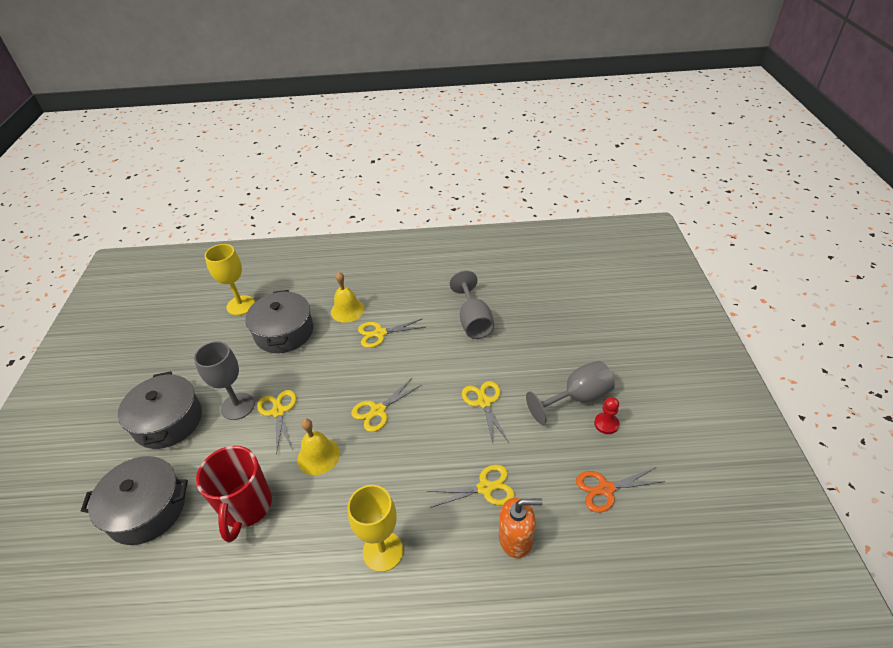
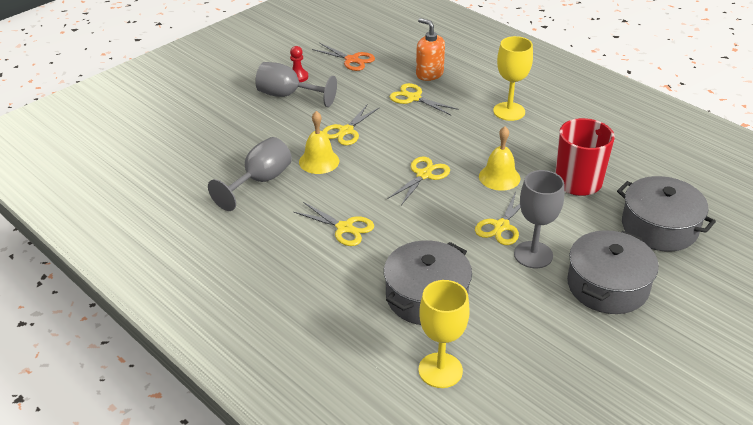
camera: 135 degrees left, 5 degrees down
(347, 310) = (342, 273): yellow bell -> yellow bell (319, 161)
(378, 411) = (424, 175): yellow scissors -> yellow scissors turned 60 degrees counterclockwise

